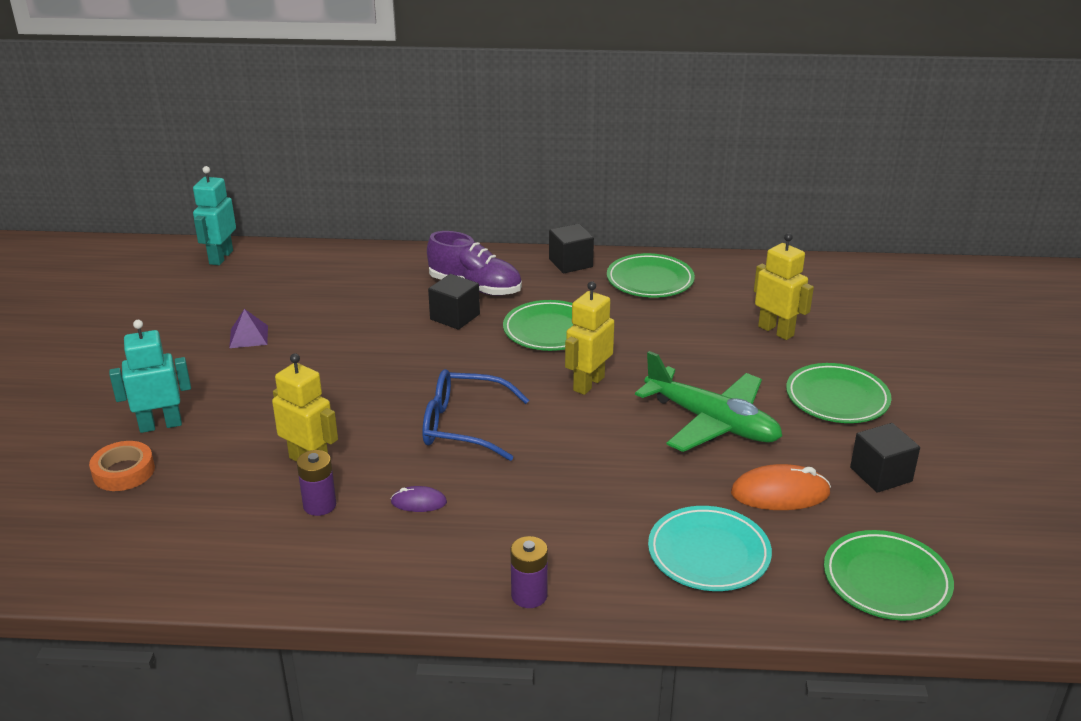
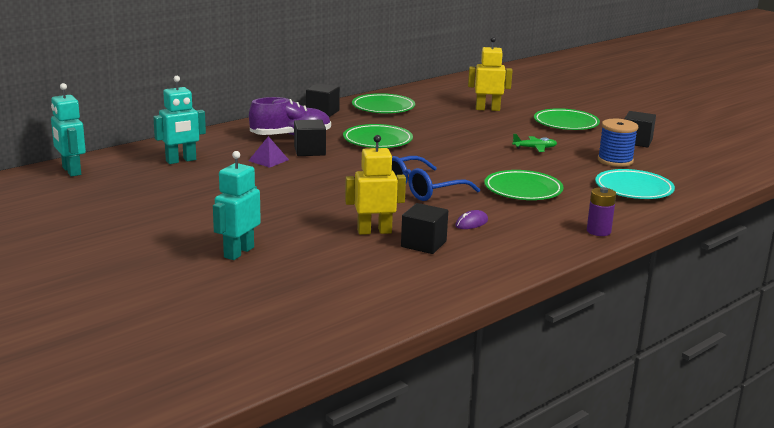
camera: 45 degrees left, 10 degrees down
(123, 472) = (268, 279): orange tape -> none
(249, 336) = (195, 198): purple pyramid -> purple pyramid (268, 160)
(319, 505) = (423, 244): purple battery -> black cube
(322, 281) = (181, 161): none -> turquoise robot
(588, 384) = (446, 153): yellow robot -> none
(712, 422) = (535, 148): green plane -> green plane, size x0.44
(780, 493) = (615, 161): orange mouse -> blue spool
(886, 580) = (709, 171): green plate -> green plate (523, 190)

